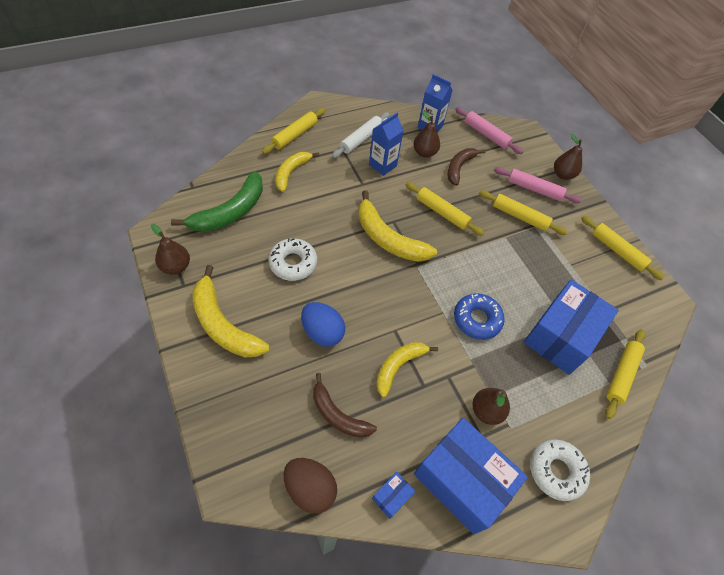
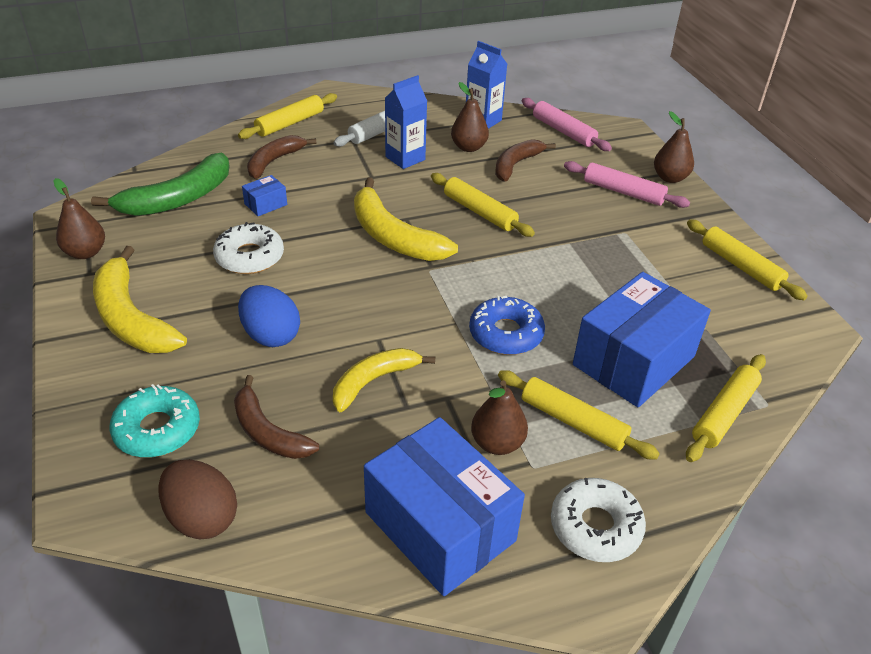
camera: 10 degrees right, 15 degrees down
(264, 419) = (157, 429): none -> turquoise donut
(291, 173) = (274, 161): yellow banana -> brown banana
(392, 497) = (325, 538): blue box -> blue box (266, 204)
(519, 216) = (595, 221): yellow rolling pin -> yellow rolling pin (573, 421)

